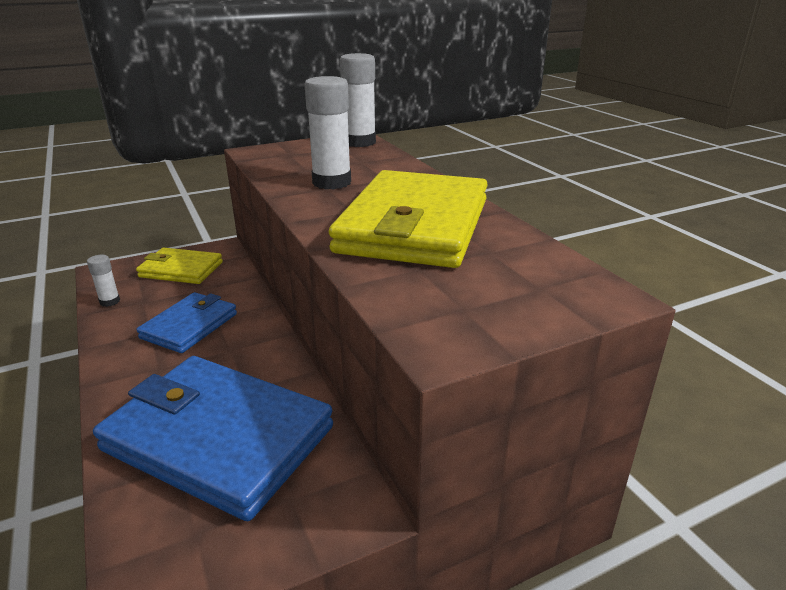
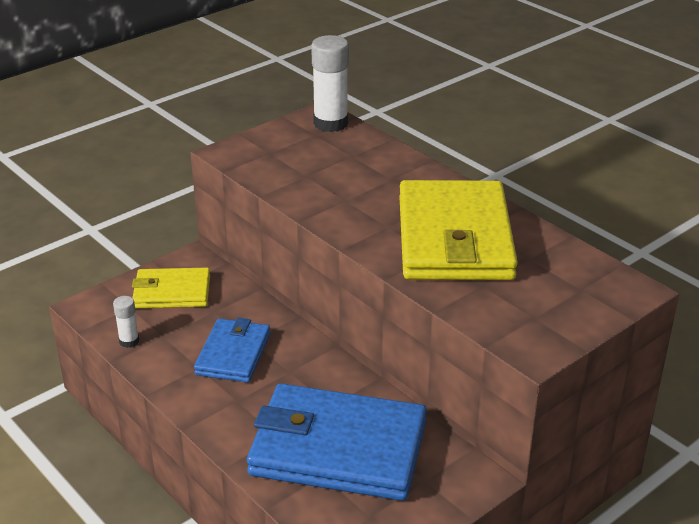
camera: 15 degrees left, 5 degrees up
(331, 182) = (345, 191): white glue stick -> none

